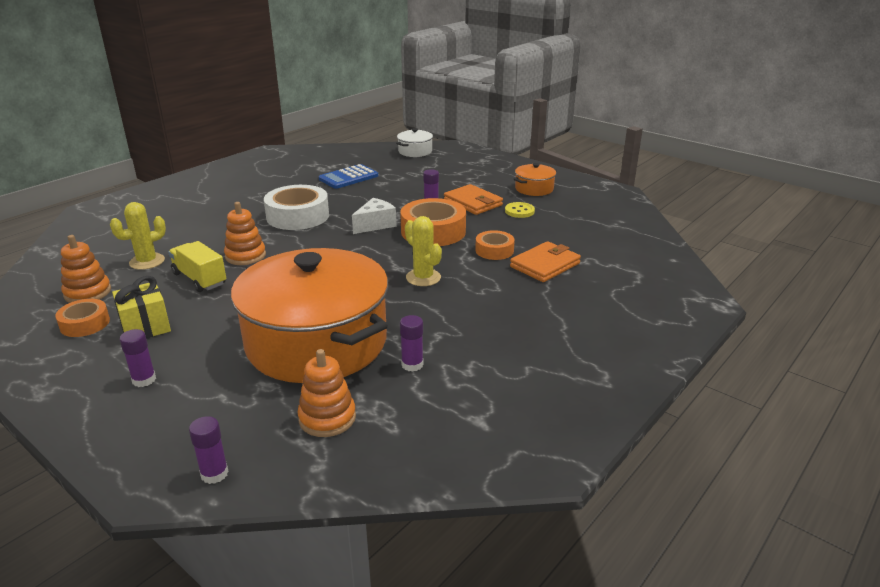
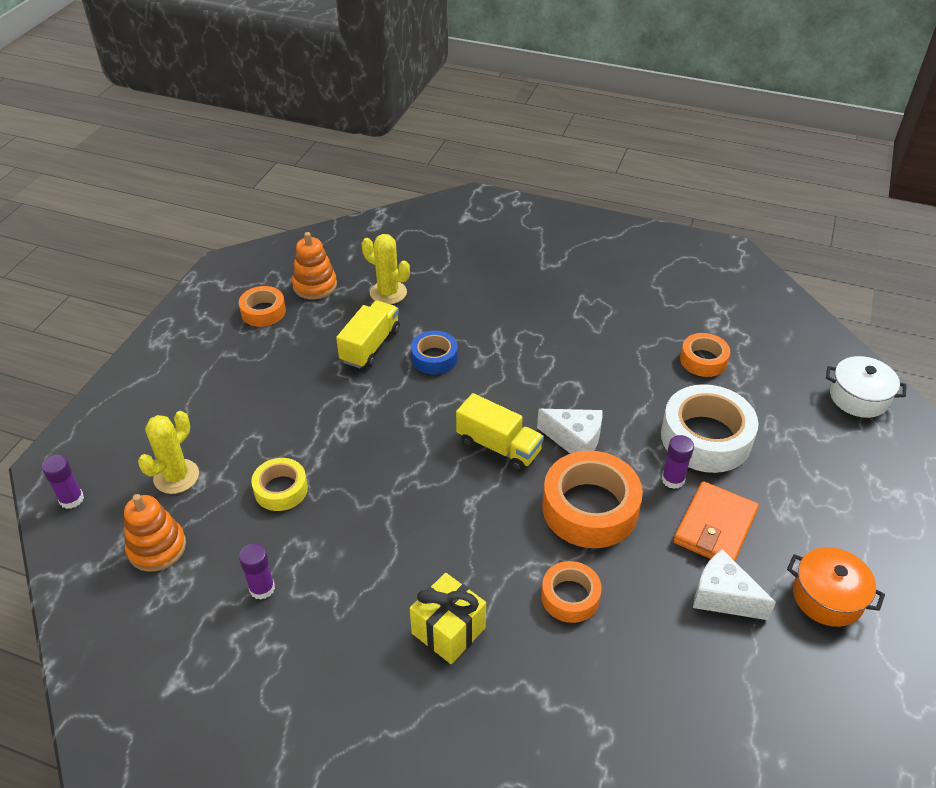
camera: 70 degrees right, 15 degrees up
(144, 380) = (188, 393): purple glue stick -> none
(146, 327) = (270, 352): yellow gift -> yellow gift (448, 630)
(245, 256) = (434, 358): orange stacking toy -> blue tape
(298, 216) = (555, 359): white tape -> white tape (705, 438)
(317, 342) = (281, 489): orange pot -> yellow tape
(348, 177) = (703, 360): blue calculator -> orange tape
(357, 249) = (498, 447): none -> yellow truck
(423, 278) = (456, 538): yellow cactus -> yellow cactus (176, 476)
(519, 211) = (723, 596): yellow button -> white cheese
(545, 265) = (556, 672): orange wallet -> none

